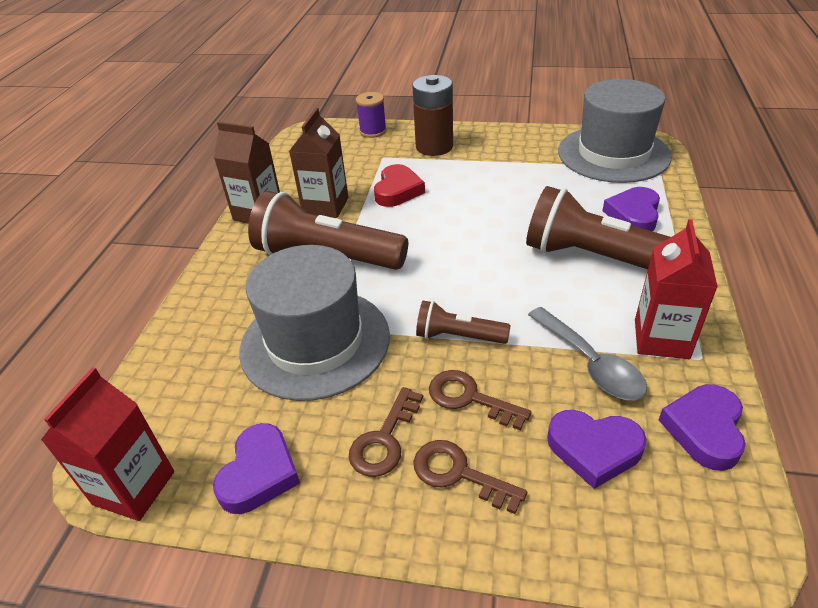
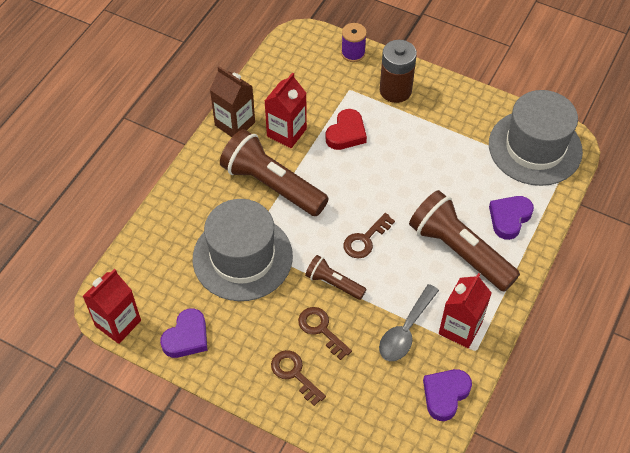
camera: 15 degrees right, 15 degrees up
(325, 206) = (286, 132): brown carton -> red carton
(384, 439) = (262, 339): brown key -> brown key (365, 239)
(591, 364) = (405, 331): grey spoon -> grey spoon turned 45 degrees clockwise
(594, 449) = (376, 385): purple heart -> none

